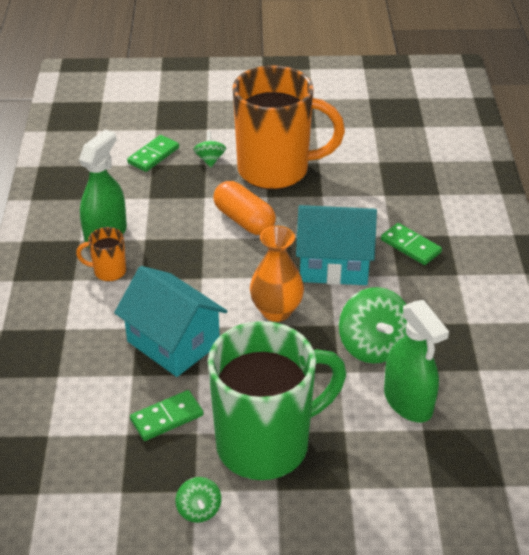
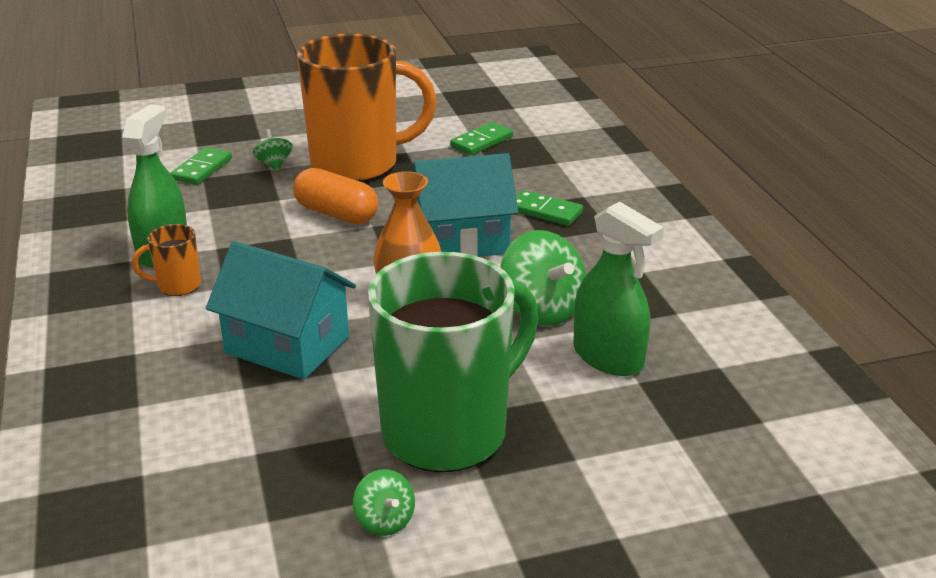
camera: 15 degrees left, 10 degrees down
(167, 418) = (305, 425): green domino -> green domino (482, 142)

